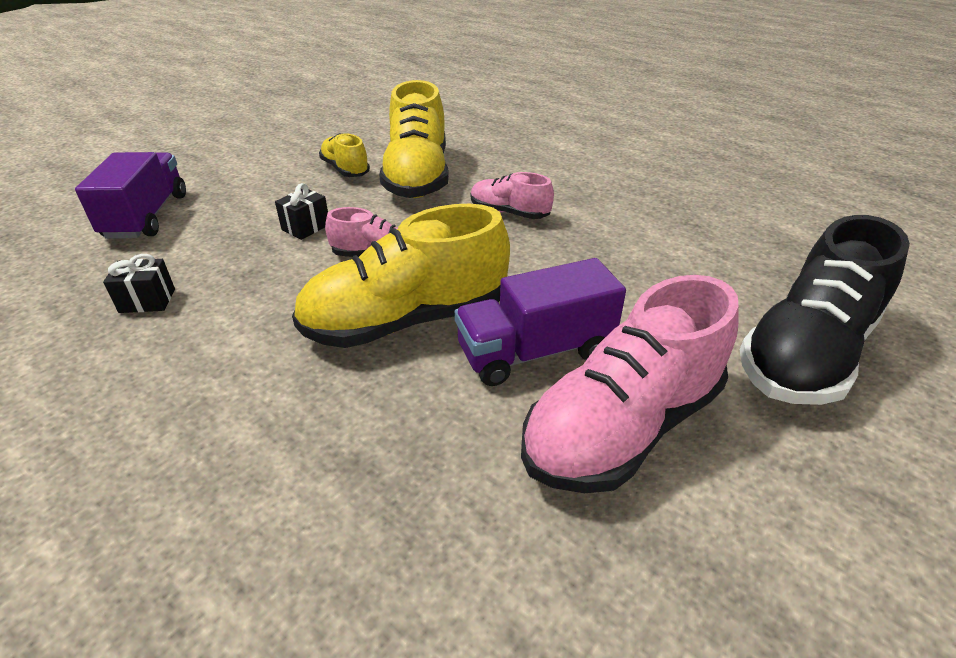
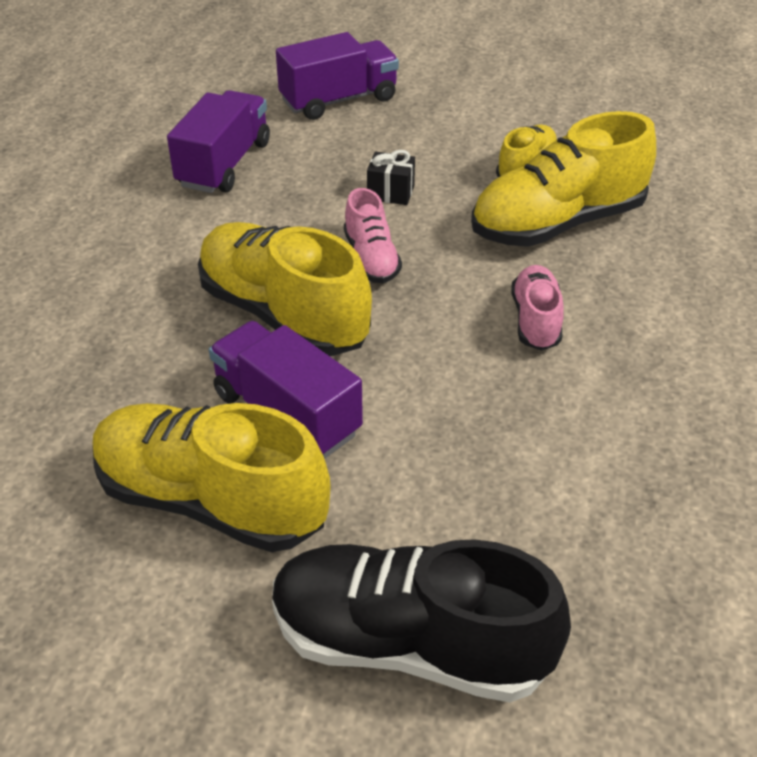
camera: 65 degrees right, 5 degrees up
(147, 301) = (224, 164): black gift -> purple truck
(622, 427) = (211, 501): pink shoe -> yellow shoe

